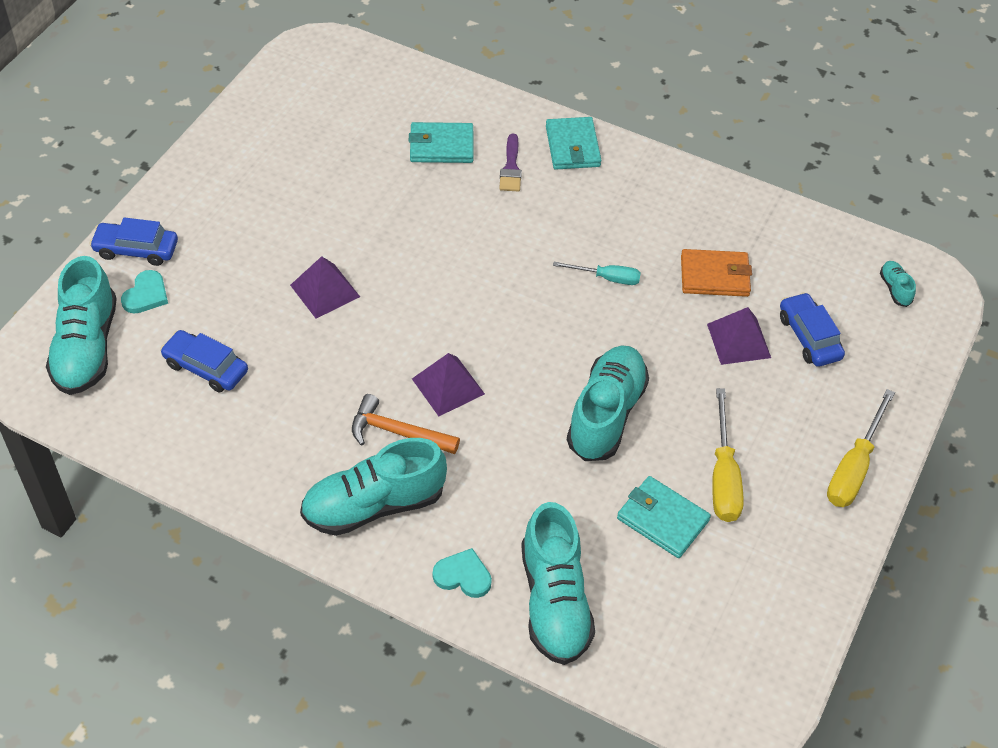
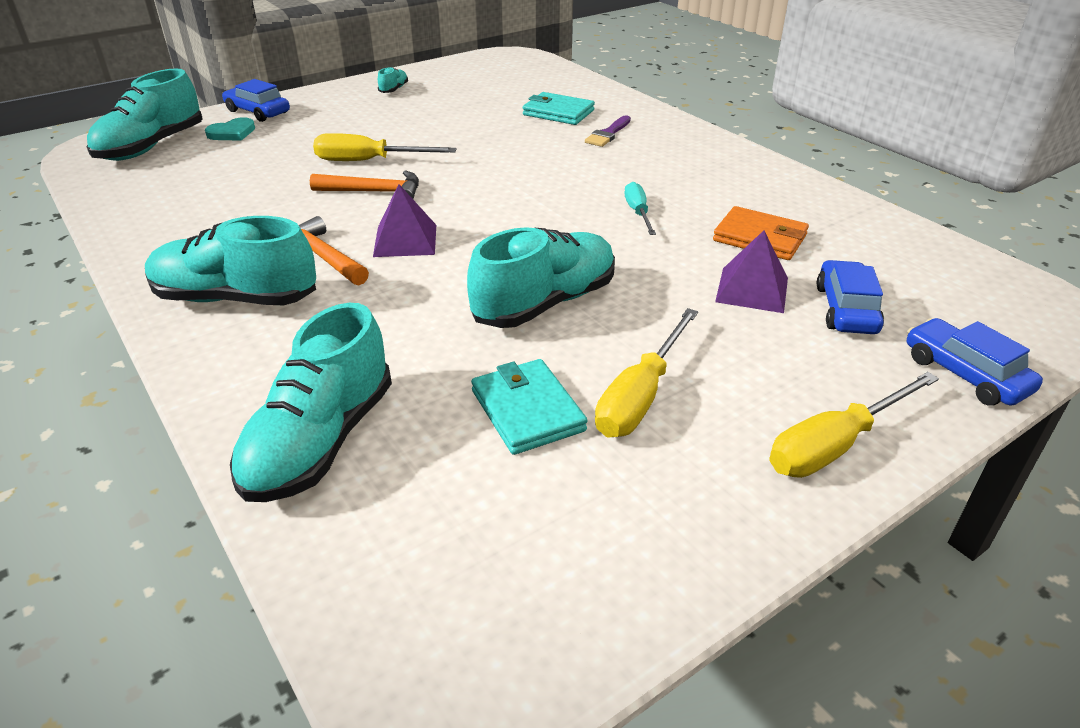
camera: 30 degrees right, 15 degrees down
(206, 367) = (219, 177): blue car -> blue car (965, 374)
(325, 291) = (369, 161): purple pyramid -> yellow screwdriver
(369, 334) = (374, 192): none -> orange hammer
(463, 576) = (250, 381): turquoise heart -> none
(573, 146) = (678, 134): turquoise wallet -> none
(607, 278) = (638, 212): turquoise screwdriver -> turquoise screwdriver turned 135 degrees counterclockwise
(895, 289) = (990, 300): turquoise shoe -> turquoise shoe (393, 89)

